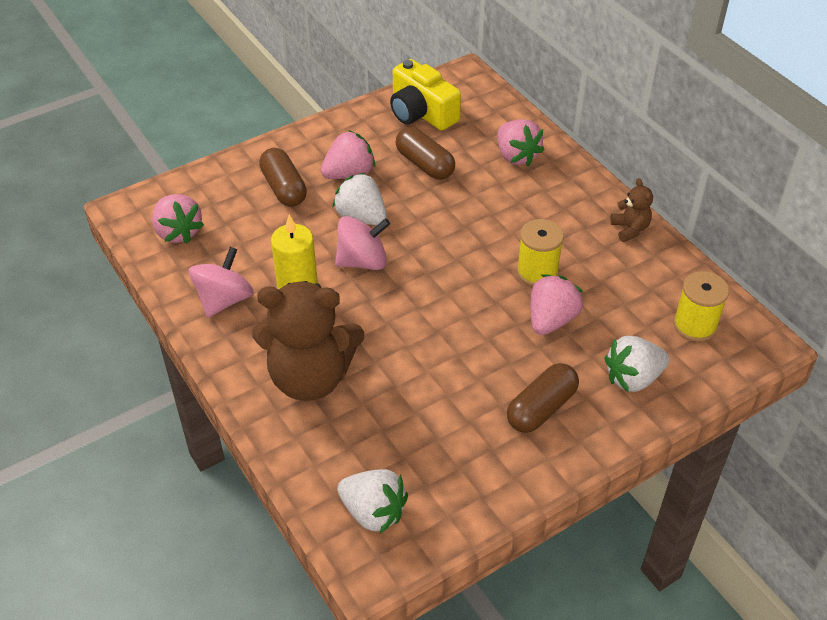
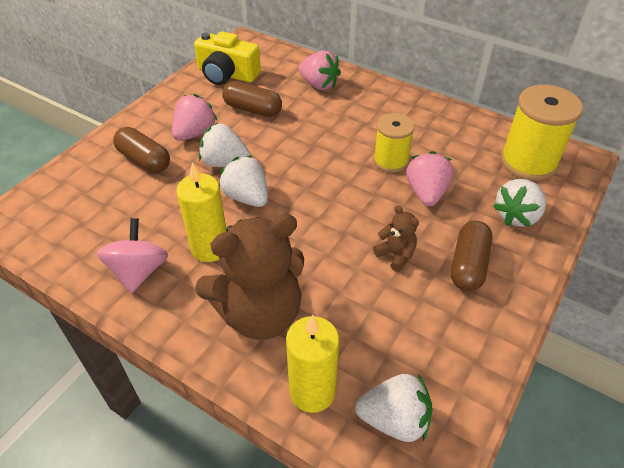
camera: 25 degrees left, 0 degrees up
(178, 232) = (63, 226): pink strawberry -> none
(317, 461) = (312, 391): none -> yellow candle
(362, 261) = (247, 197): pink spinning top -> white strawberry
(630, 229) = (434, 110): brown teddy bear -> brown teddy bear (396, 255)
(694, 325) = (528, 162): yellow spool -> yellow spool, size x1.58

